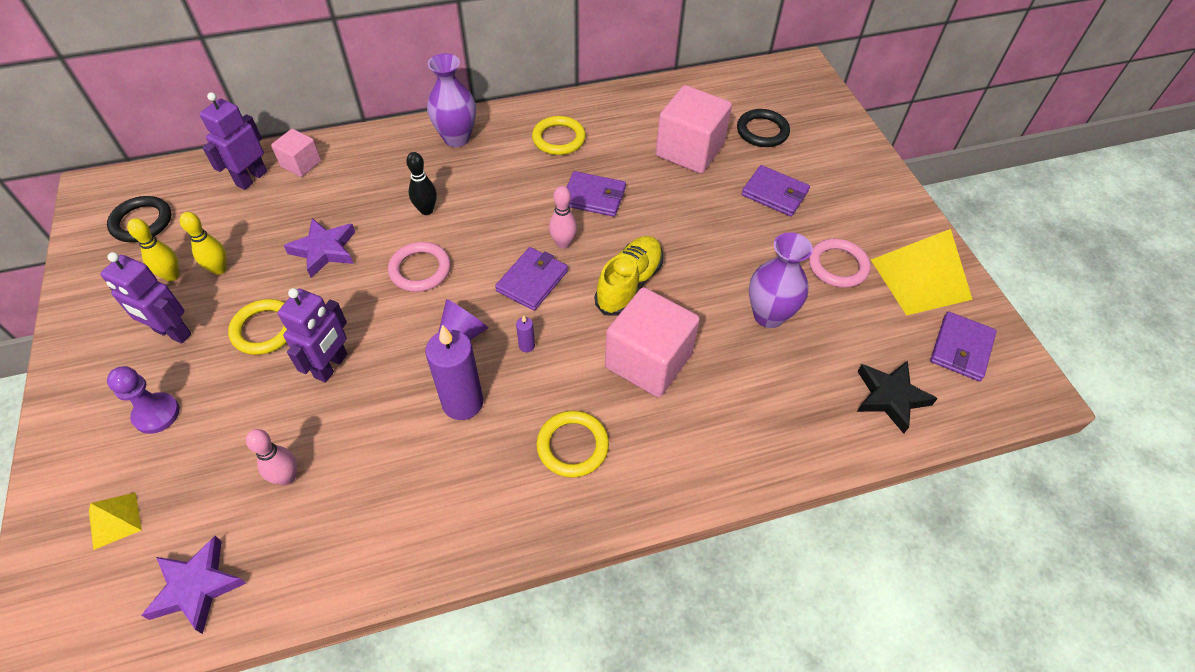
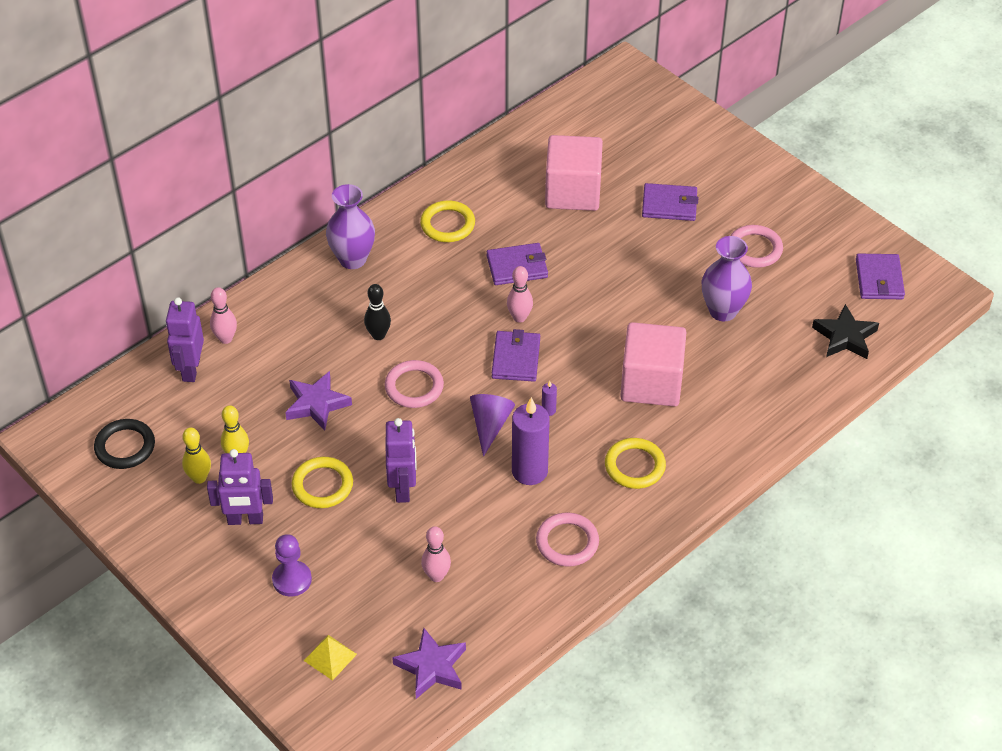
camera: 25 degrees left, 5 degrees down
(301, 164) = (225, 338): pink cube -> pink bowling pin
(443, 503) = (567, 542): none -> pink ring
(629, 284) = (597, 329): yellow shoe -> none
(762, 131) = (625, 149): black ring -> none
(920, 279) = (824, 235): yellow pyramid -> none

